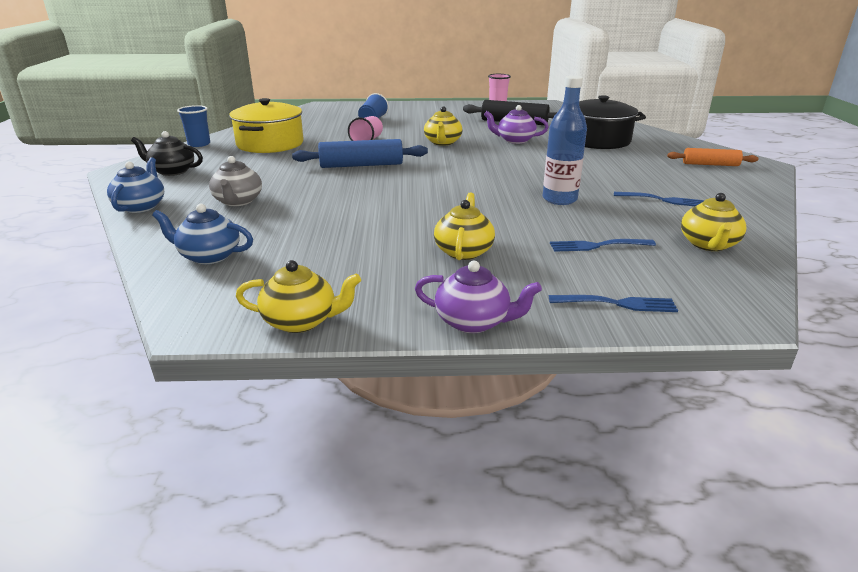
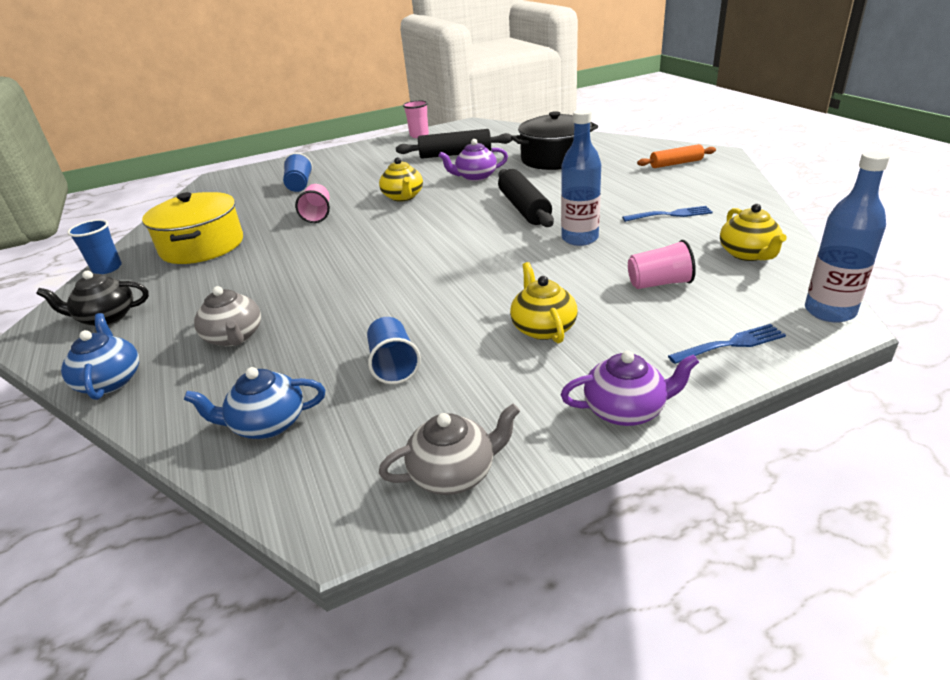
camera: 20 degrees left, 5 degrees up
(301, 321) = (454, 473): yellow teapot -> grey teapot
(326, 245) = (393, 365): none -> blue cup
(361, 165) = (339, 248): blue rolling pin -> none
(533, 169) = (524, 208): none -> black rolling pin
(597, 245) = (659, 283): blue fork -> pink cup
(745, 305) = (829, 311): none -> blue bottle

